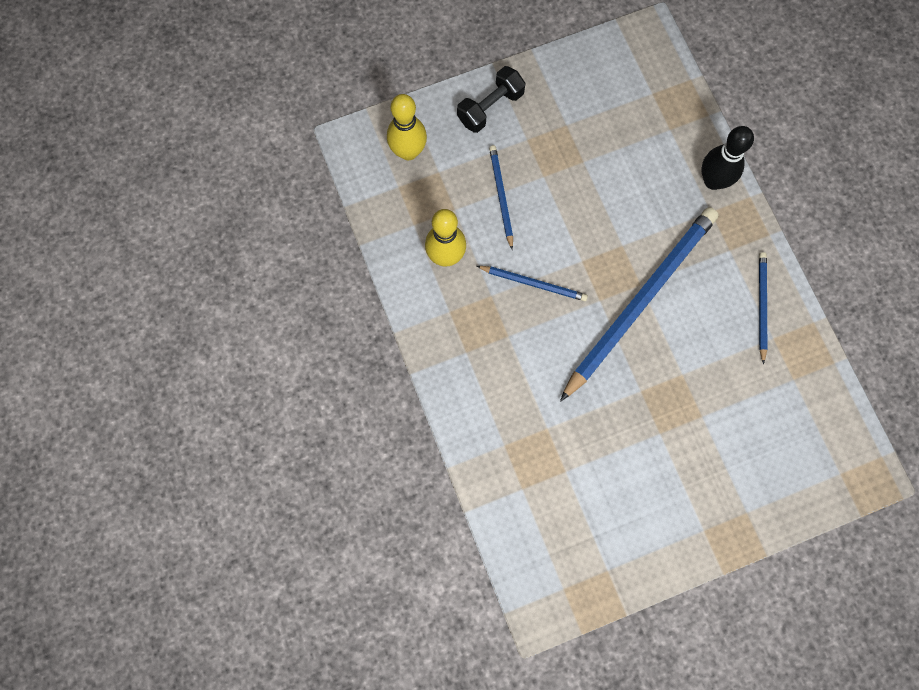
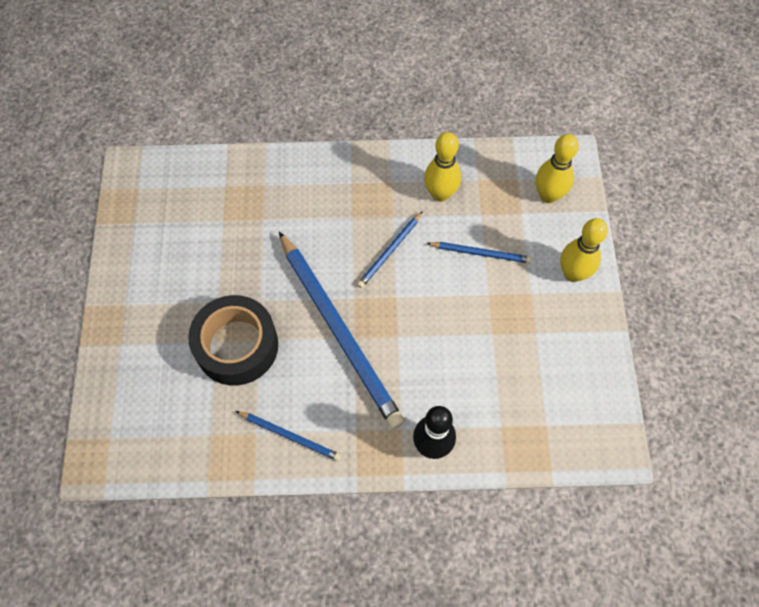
camera: 110 degrees right, 10 degrees down
(490, 107) = (572, 274): black dumbbell -> yellow bowling pin
(698, 393) = (237, 346): none -> black tape

